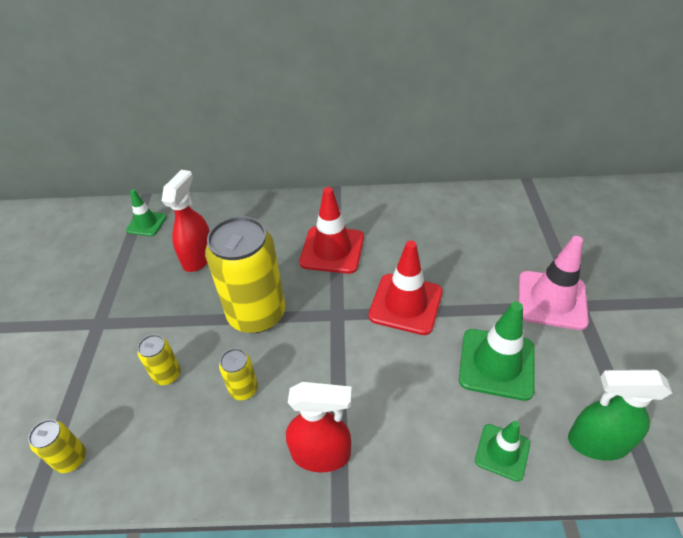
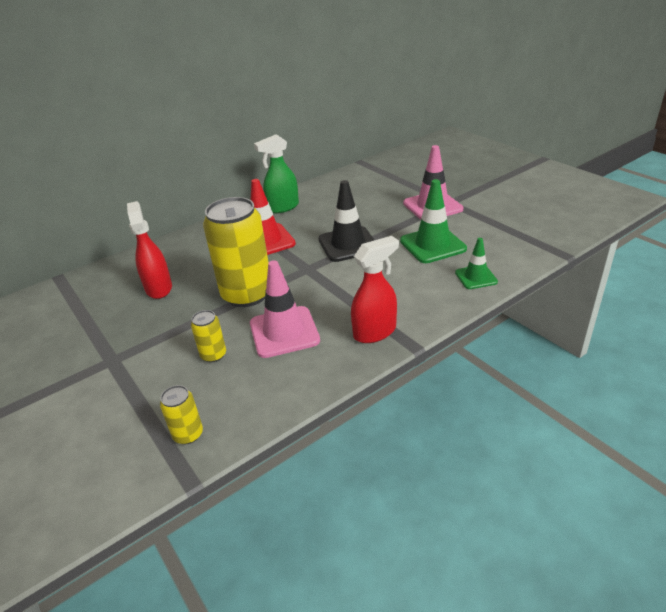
camera: 35 degrees left, 10 degrees down
(146, 224) = (82, 290): green traffic cone -> none
(244, 389) = (284, 332): yellow can -> pink traffic cone
(405, 304) = (348, 244): red traffic cone -> black traffic cone
(597, 442) = (517, 250): green spray bottle -> green spray bottle (282, 207)

